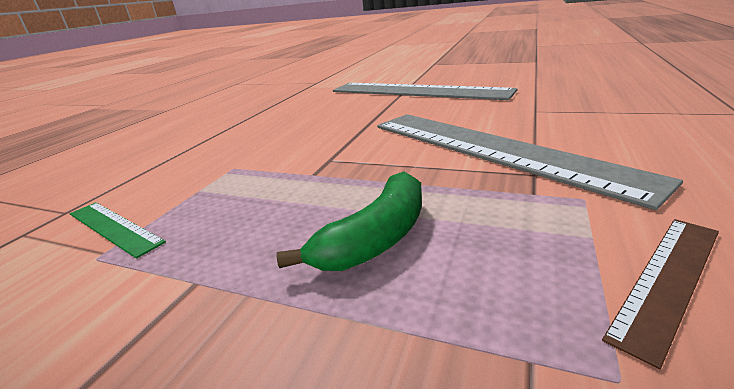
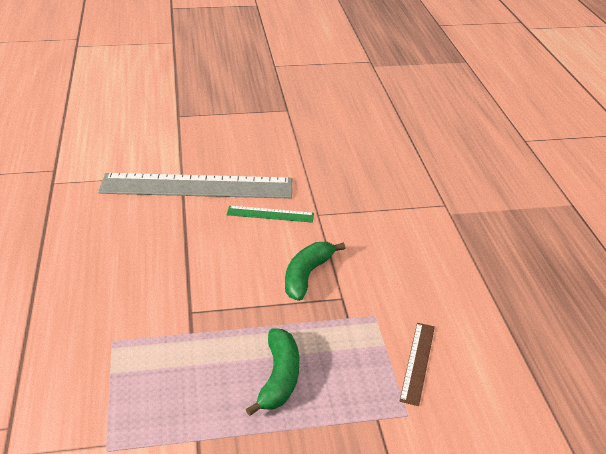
camera: 35 degrees left, 10 degrees up
(114, 227) = (83, 425): green ruler -> green ruler (270, 214)
(492, 149) = (307, 275): grey ruler -> green banana

